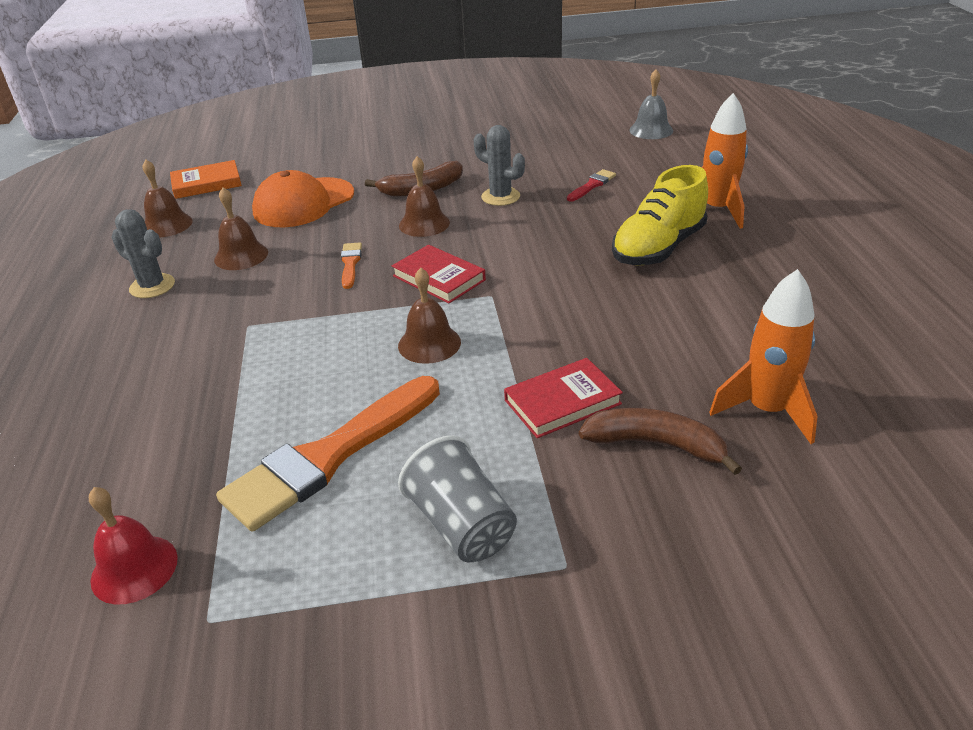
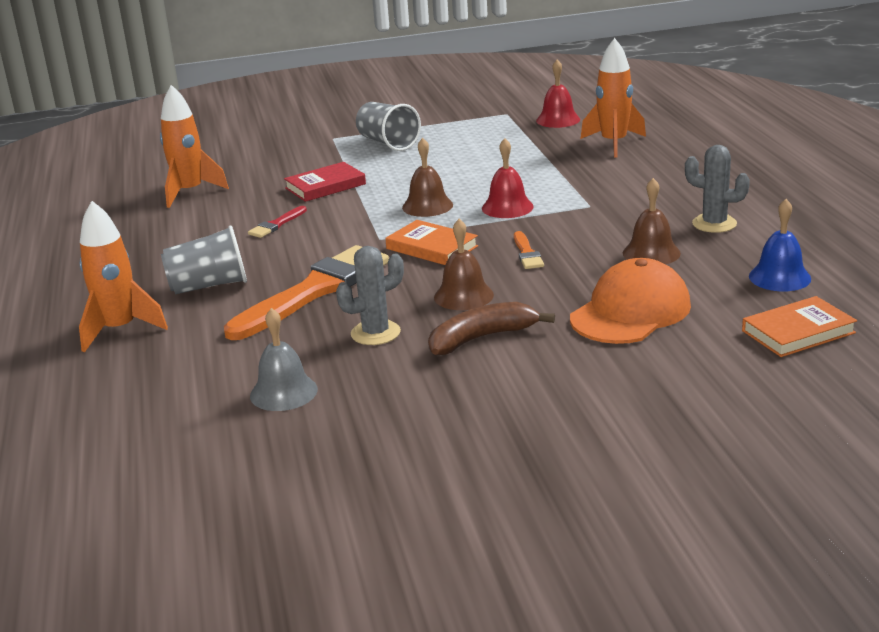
camera: 175 degrees right, 10 degrees down
(113, 463) = (614, 143): none -> orange rocket
(167, 225) = (779, 277): brown bell -> blue bell
(329, 456) = (476, 156): orange brush -> orange brush (314, 291)
(338, 331) = (507, 207): none -> red bell
(439, 278) = (431, 247): red book -> orange book
(500, 197) = (375, 333): grey cactus -> grey cactus turned 60 degrees counterclockwise
(592, 185) = (255, 355): red brush -> red brush (276, 224)
(651, 130) = (125, 464): grey bell -> grey bell (283, 392)
(656, 445) = (269, 174): brown banana -> none
(658, 248) = (209, 286): yellow shoe -> grey cup

